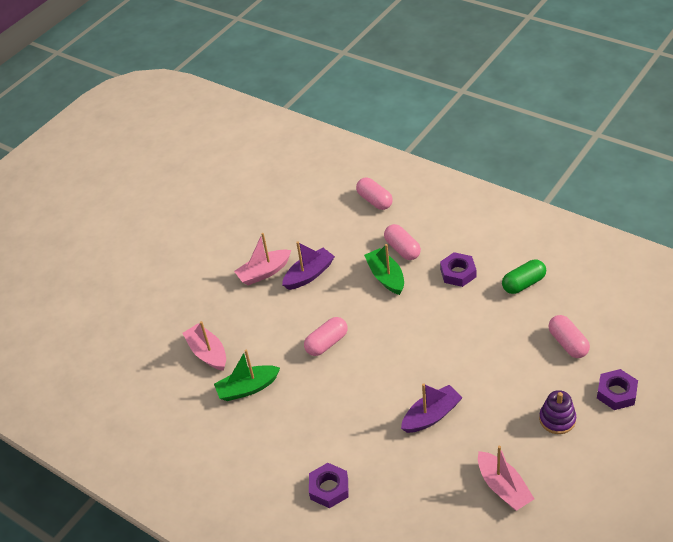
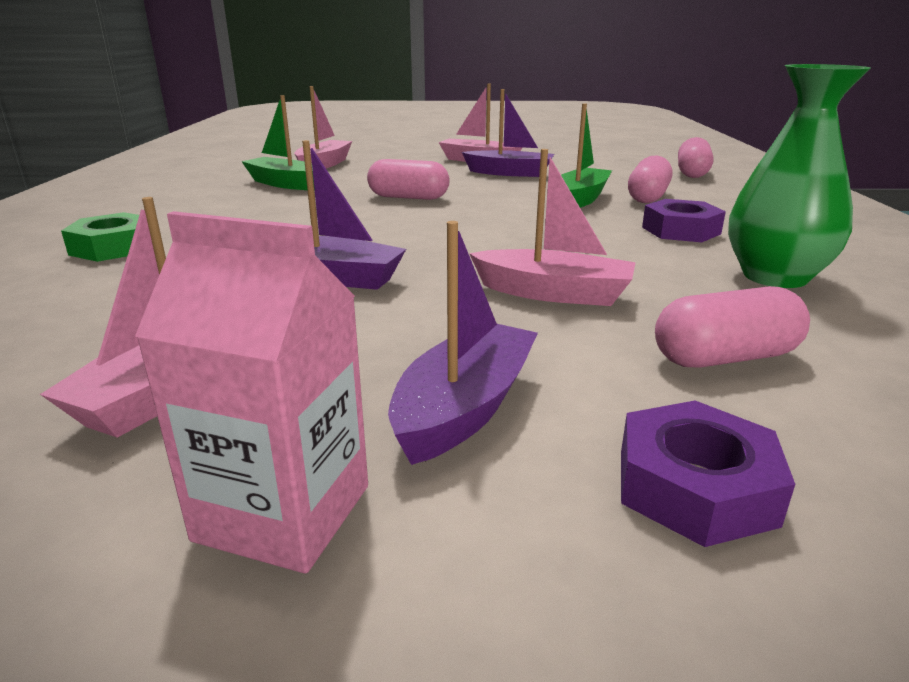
camera: 50 degrees right, 20 degrees down
(329, 488) = (114, 247): purple nut -> green nut
(494, 356) = (554, 293): none -> pink boat
(523, 284) = (775, 276): green capsule -> green vase
(557, 419) = (465, 407): purple stacking toy -> purple boat
(568, 343) = (725, 358): pink capsule -> pink capsule turned 45 degrees clockwise
(581, 474) = (283, 512): none -> pink carton

